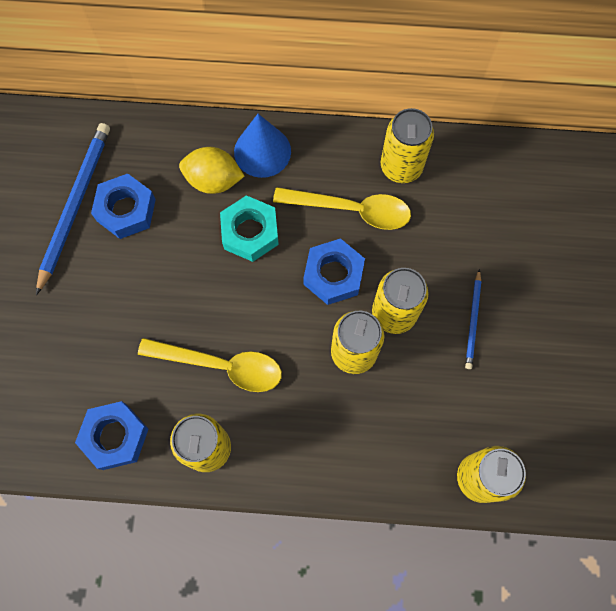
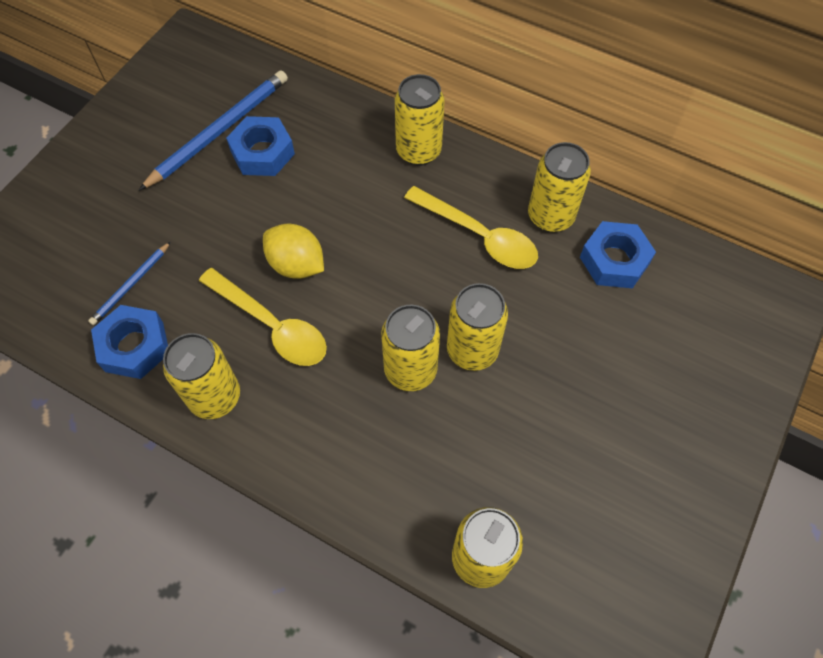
camera: 25 degrees right, 10 degrees down
(213, 180) = (358, 158): yellow lemon -> yellow lemon (296, 265)
(250, 232) = (367, 217): turquoise nut -> none
(262, 151) = (418, 151): blue cone -> yellow can
(333, 275) = (429, 288): blue nut -> blue nut (614, 260)
(473, 321) = (554, 393): blue pencil -> blue pencil (131, 285)

